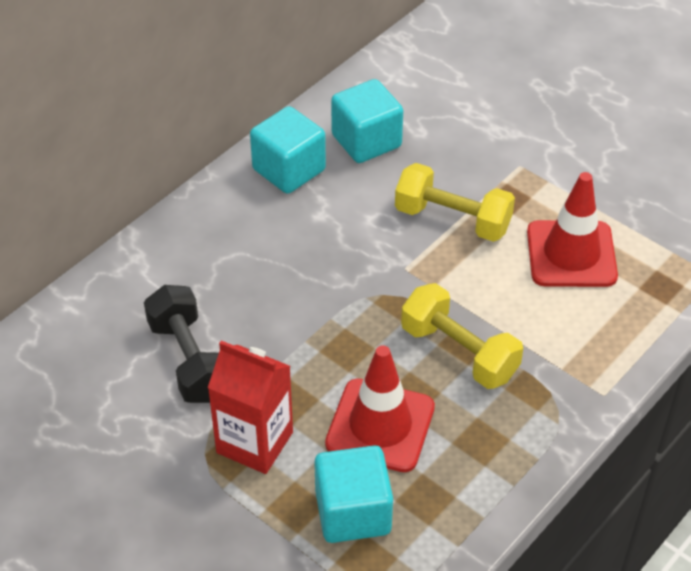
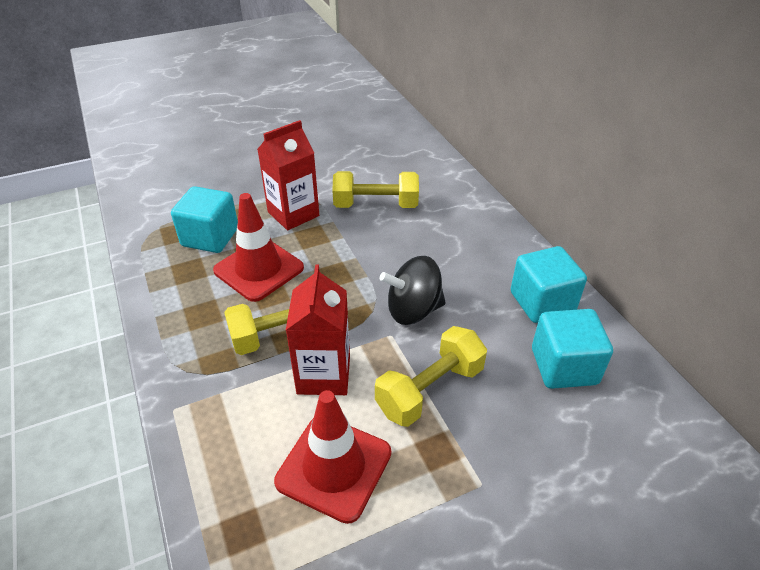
camera: 115 degrees right, 5 degrees down
(189, 360) = (376, 205): black dumbbell -> yellow dumbbell
(360, 262) = (413, 310): none -> black spinning top
(487, 299) = (323, 374): none -> red carton

